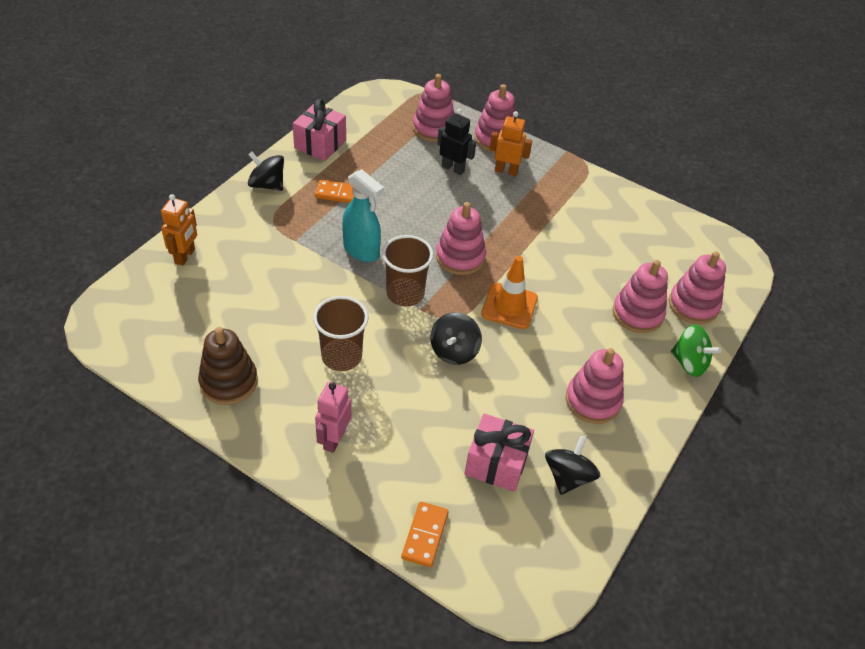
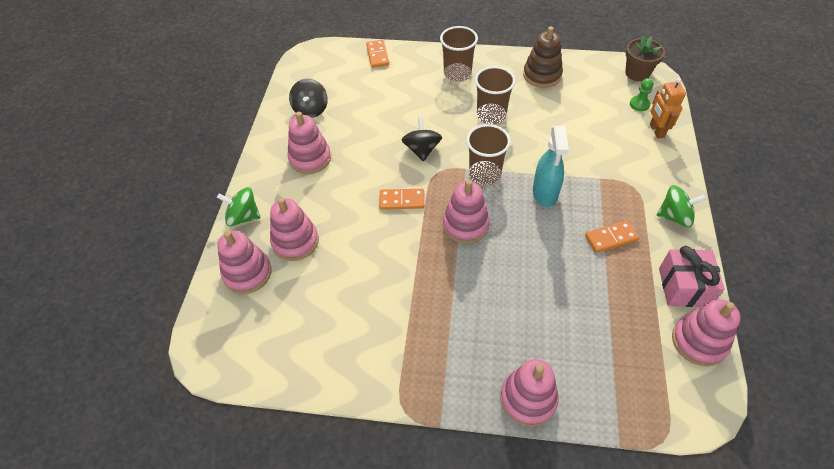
camera: 160 degrees right, 5 degrees up
(115, 328) = (637, 73): none -> brown flower pot
(164, 290) = (639, 104): none -> green pawn
(267, 185) = (675, 216): black spinning top -> green spinning top
(334, 439) = (457, 74): pink robot -> brown cup
(361, 250) = (545, 193): turquoise spray bottle -> turquoise spray bottle turned 105 degrees counterclockwise
(434, 128) = (602, 376): pink stacking toy -> pink stacking toy (699, 341)
(453, 168) = (540, 325): black robot -> none
(496, 463) = (357, 99): pink gift -> none
(506, 171) = (487, 352): orange robot -> none
(509, 306) = (402, 200): orange traffic cone -> orange domino

